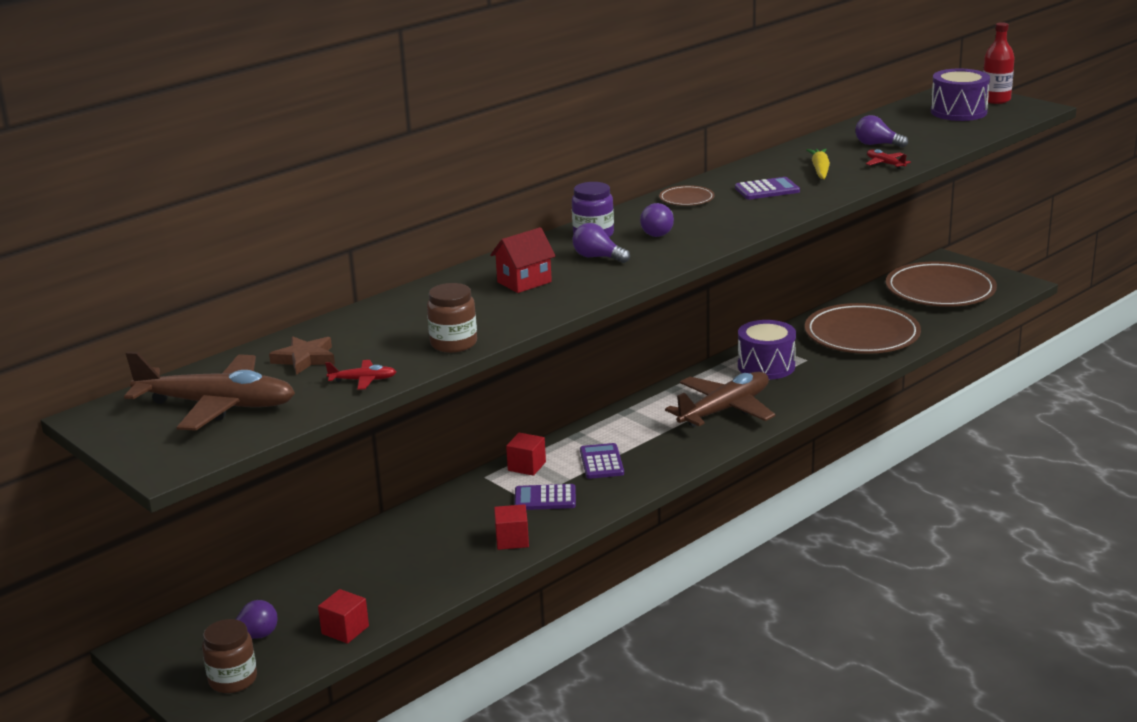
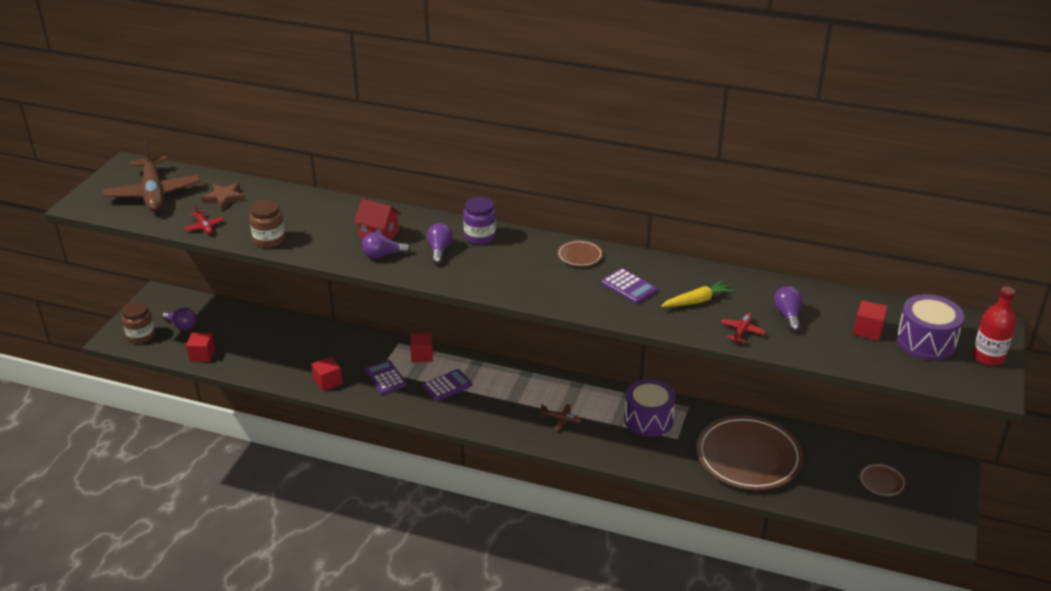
camera: 60 degrees right, 10 degrees up
(659, 232) = (504, 262): purple light bulb -> purple light bulb (383, 255)
(724, 410) = (561, 419): brown plane -> brown plane, size x0.41
(925, 125) = (868, 330): none -> red cube
(940, 290) = (882, 482): brown plate -> brown plate, size x0.43

